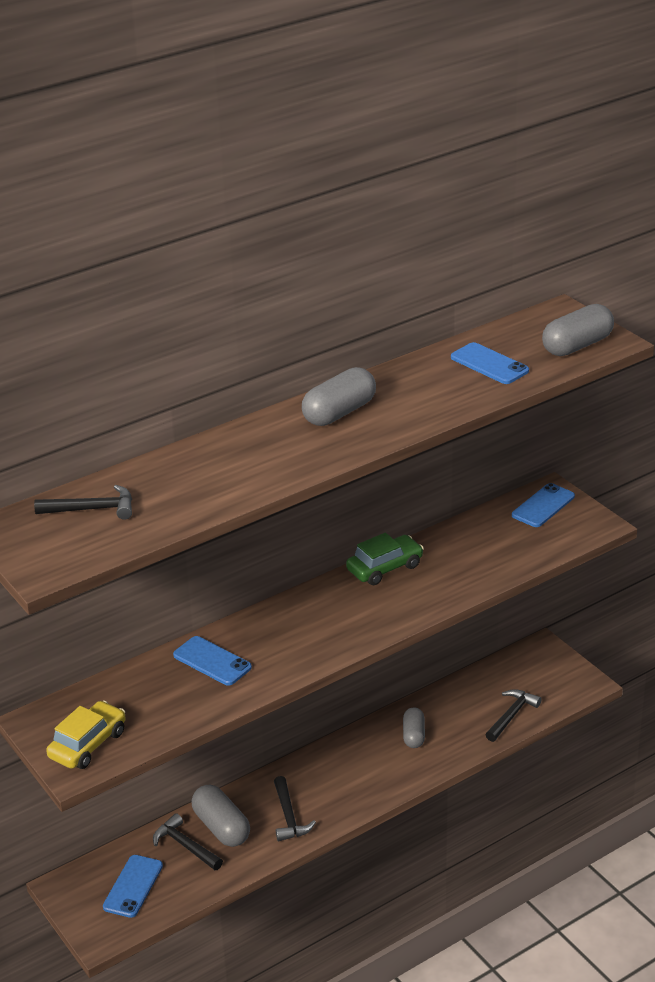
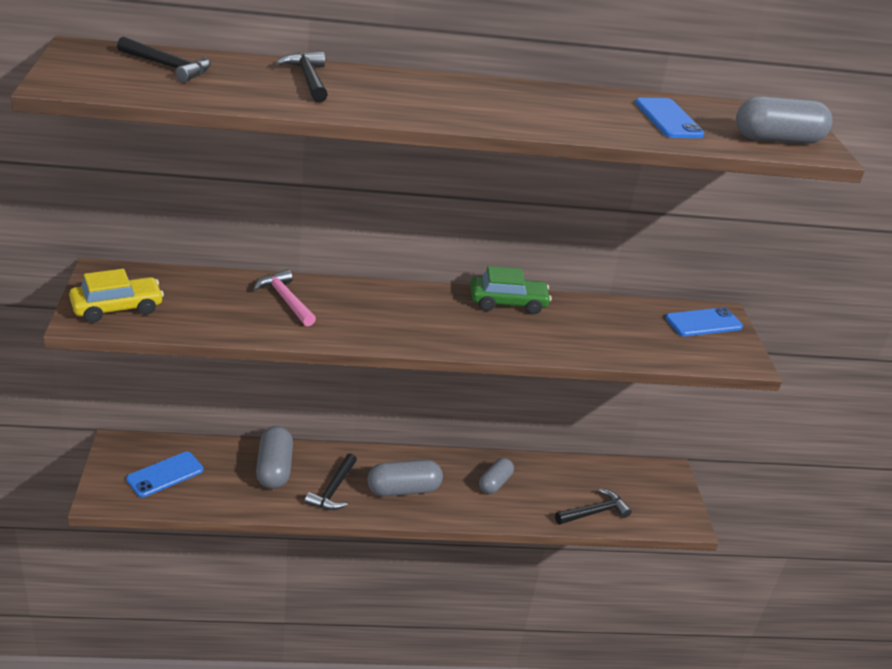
camera: 25 degrees right, 0 degrees up
(185, 846) = (234, 467): black hammer -> black hammer (308, 79)
(212, 661) = (285, 299): blue phone -> pink hammer
(339, 413) = (477, 95): grey capsule -> grey capsule (403, 490)

